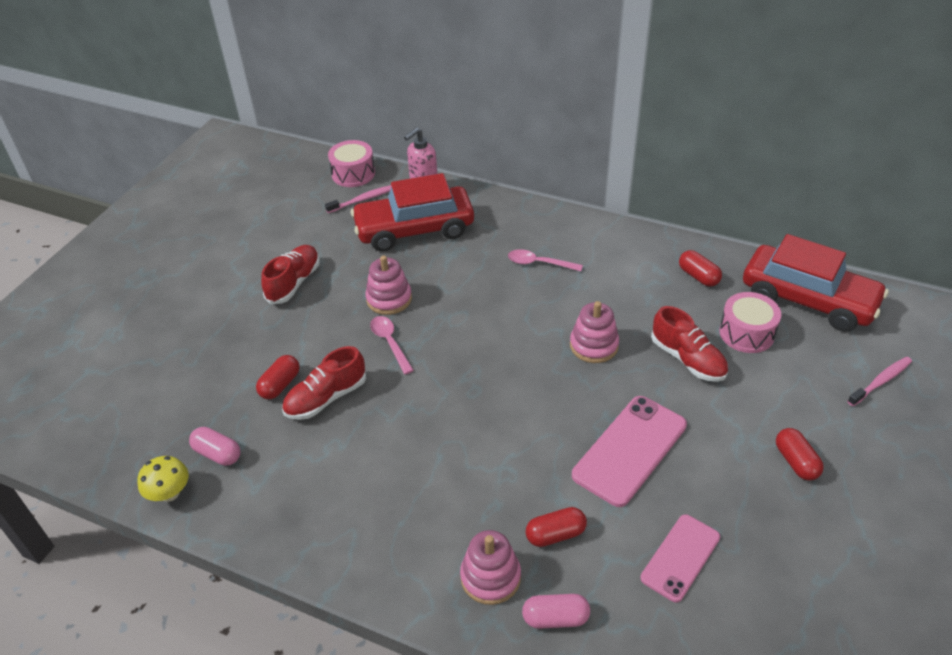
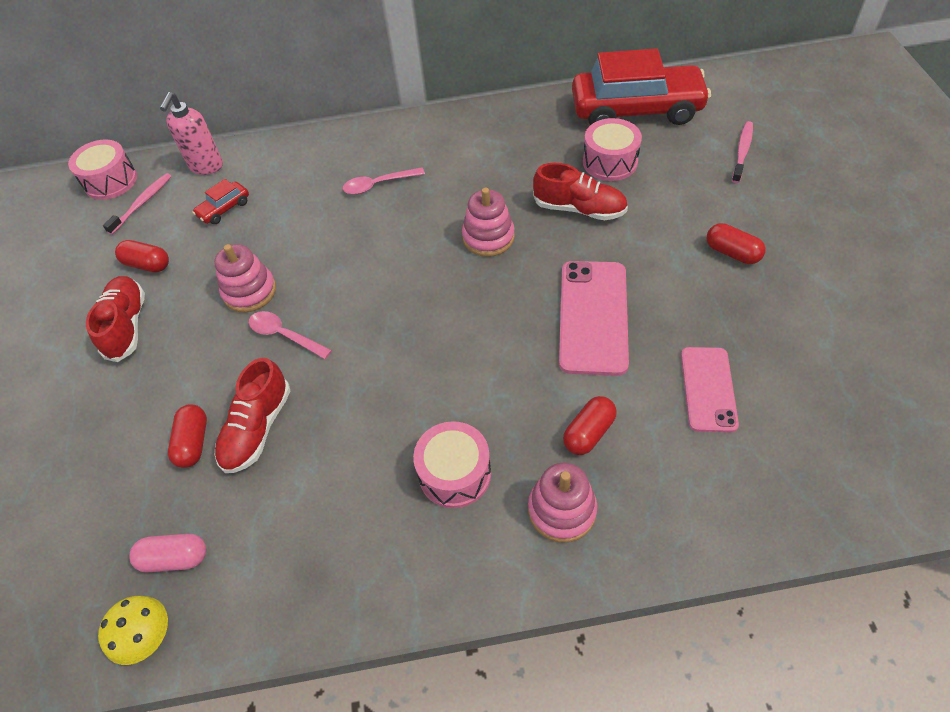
camera: 30 degrees left, 10 degrees up
(414, 229) = (224, 209): red car -> red car, size x0.40
(434, 506) = (455, 474): none -> pink drum
(555, 618) = (648, 511): pink capsule -> none
(698, 276) = (532, 131): red capsule -> red capsule (147, 264)

